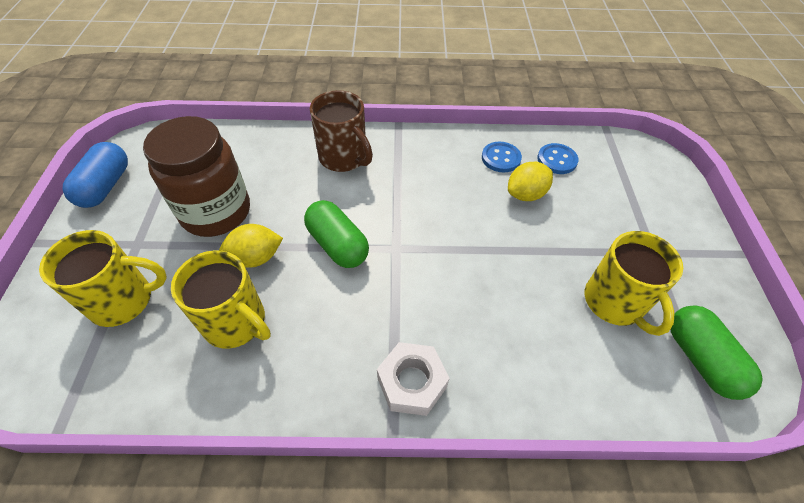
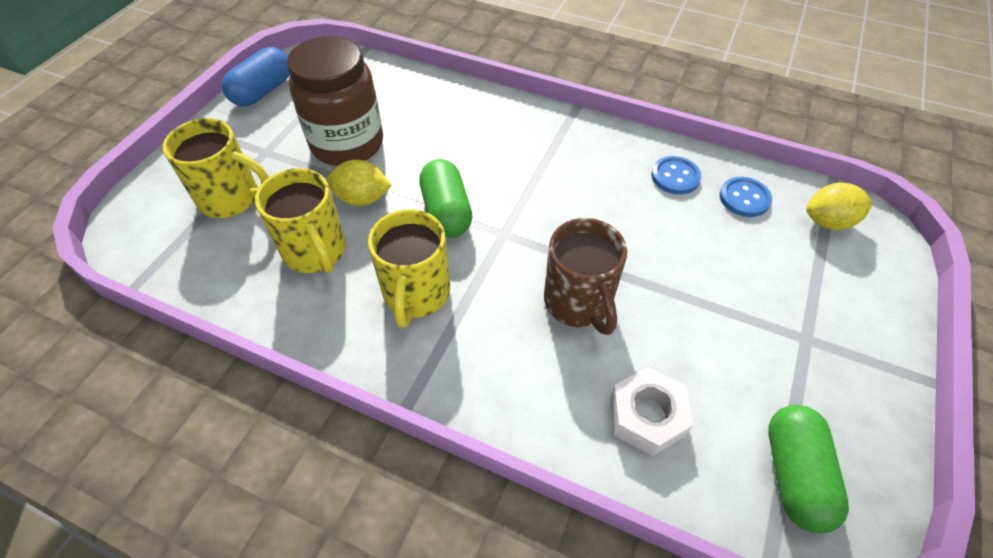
camera: 25 degrees right, 0 degrees up
(344, 158) = (498, 127): brown mug -> brown mug (579, 303)
(412, 382) = (450, 368): white nut -> white nut (647, 416)
(526, 194) = (682, 225): yellow lemon -> yellow lemon (828, 222)
(615, 302) = (722, 375): yellow mug -> yellow mug (416, 294)

